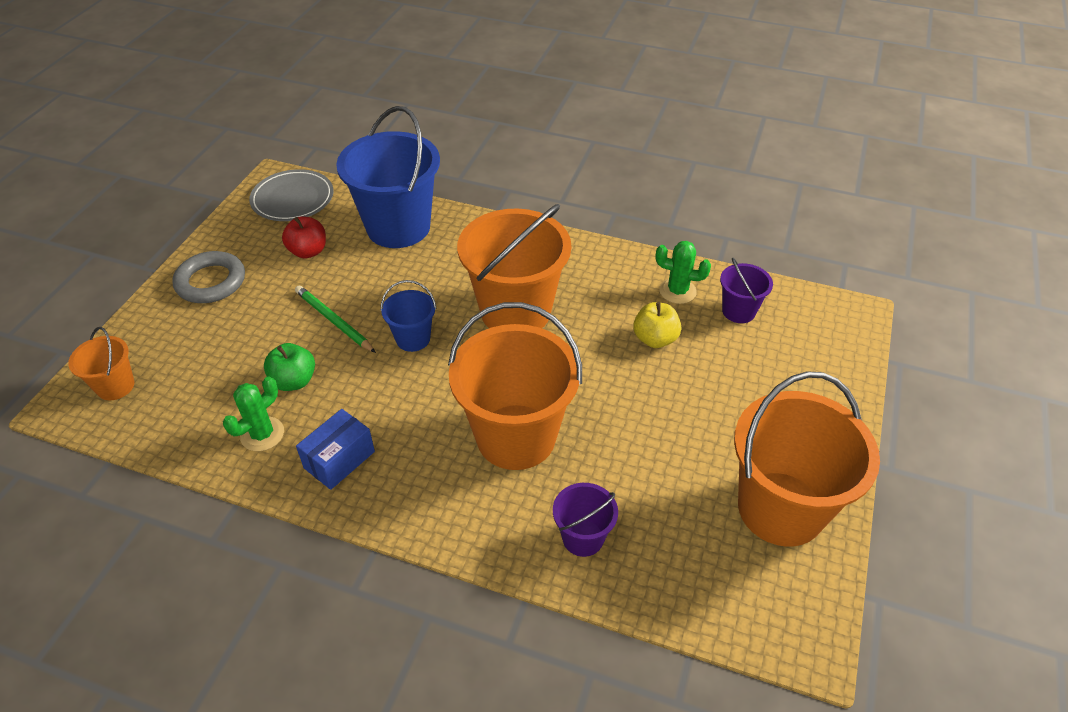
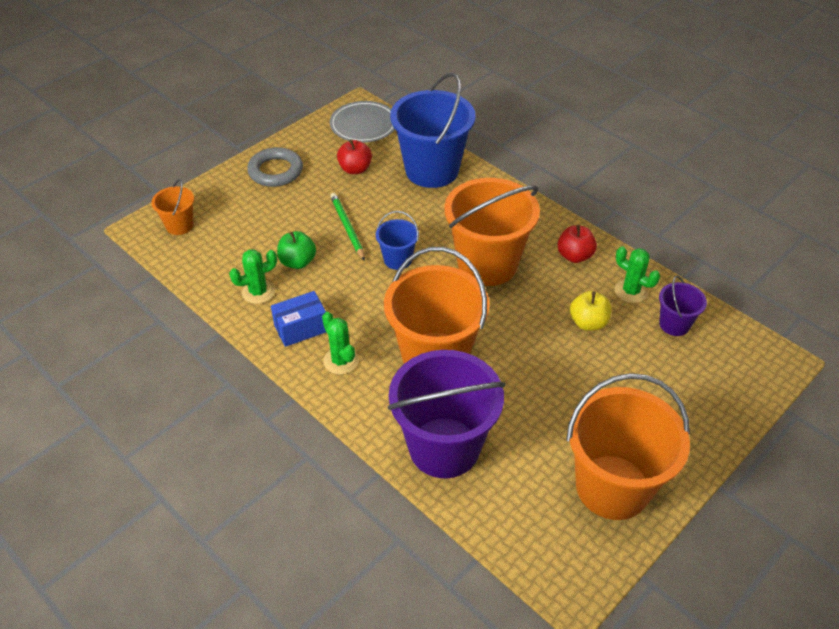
camera: 25 degrees right, 0 degrees up
(409, 481) = (341, 361): none -> green cactus
(583, 538) = (444, 447): purple bucket -> purple bucket, size x2.11
(601, 272) = (574, 256): none -> red apple

